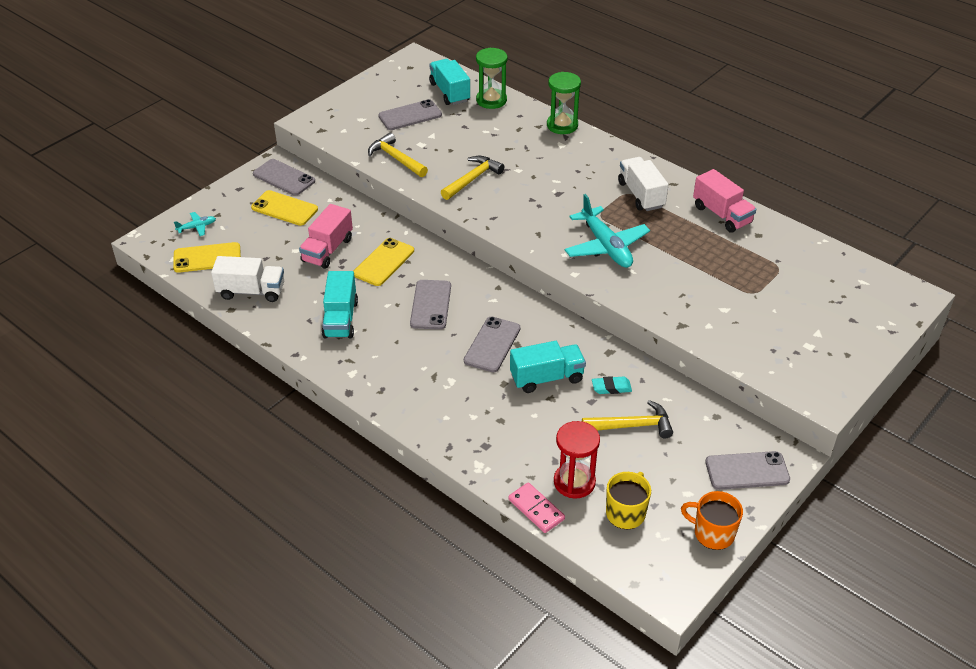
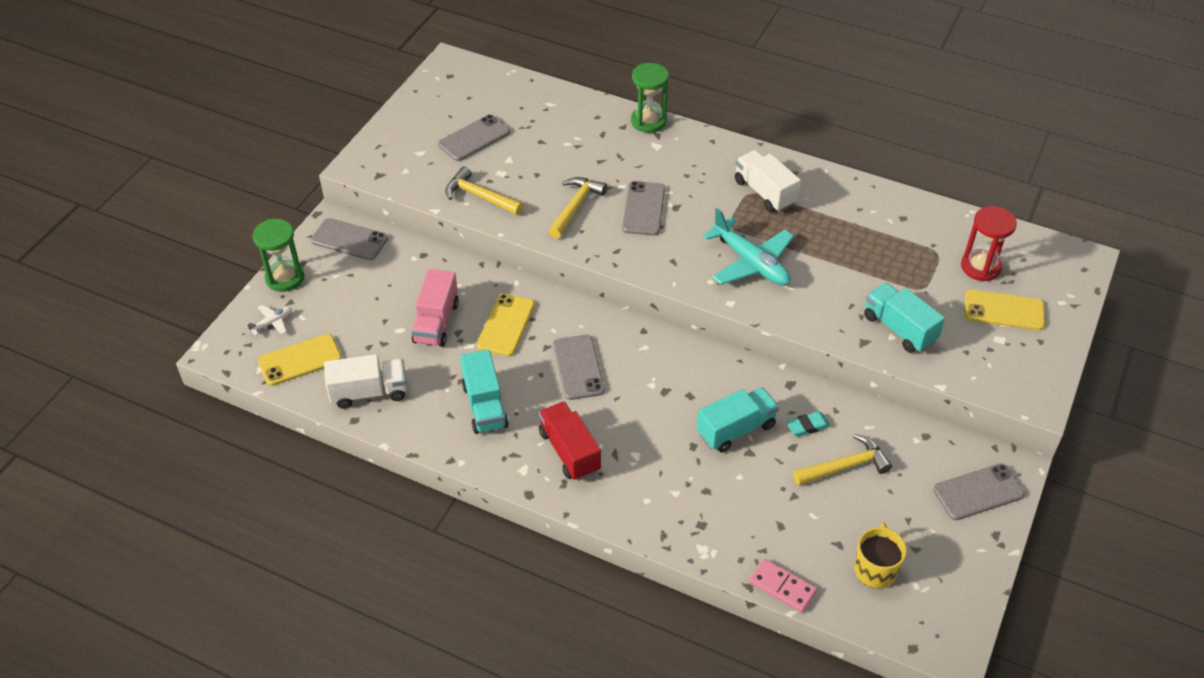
camera: 15 degrees left, 5 degrees up
(197, 227) = (272, 323): turquoise plane -> white plane
(284, 208) = (366, 279): yellow phone -> yellow phone (1004, 310)
(396, 367) = (569, 451): none -> red truck
(449, 92) = (508, 101): turquoise truck -> turquoise truck (899, 329)
(491, 100) = (558, 103): green hourglass -> green hourglass (285, 278)
(492, 344) = (663, 402): grey phone -> grey phone (643, 209)
(574, 482) = (810, 546): red hourglass -> red hourglass (980, 267)
(713, 533) = (970, 571): orange mug -> none
(722, 215) = (857, 201): pink truck -> none

